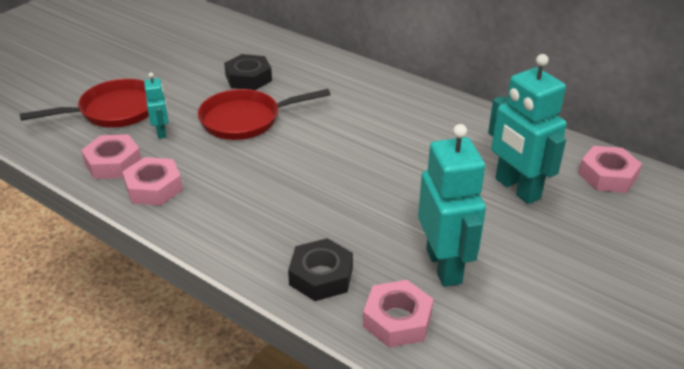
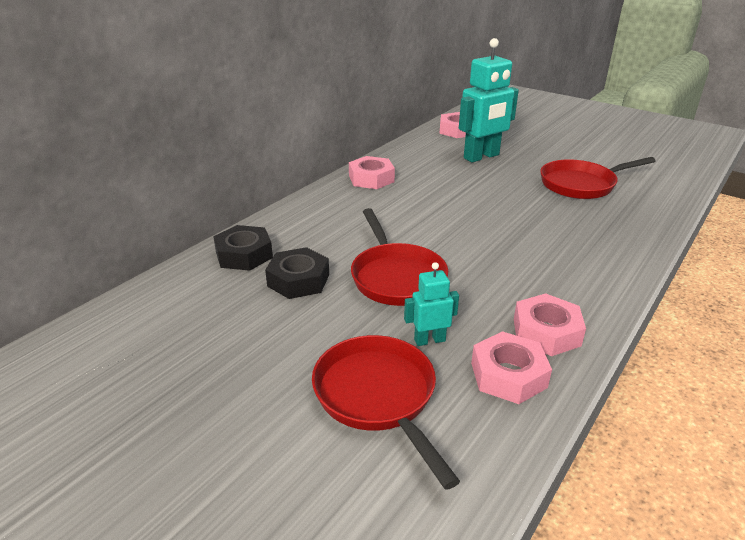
camera: 90 degrees left, 5 degrees down
(321, 276) = (622, 229): black nut -> black nut (244, 255)
(397, 320) = (646, 202): pink nut -> pink nut (371, 179)
(444, 266) = (581, 184): turquoise robot -> red pan

